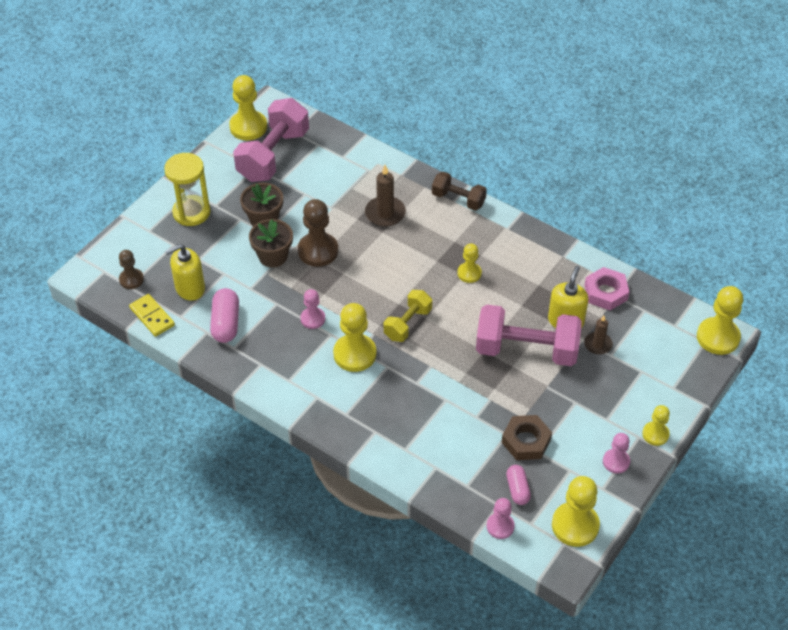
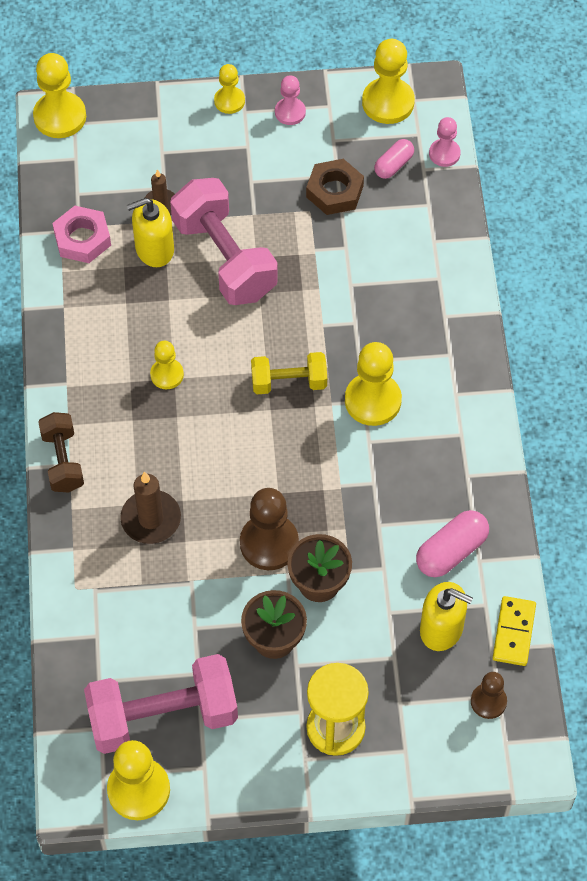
camera: 130 degrees left, 10 degrees up
(312, 319) = (366, 473): pink pawn -> none

